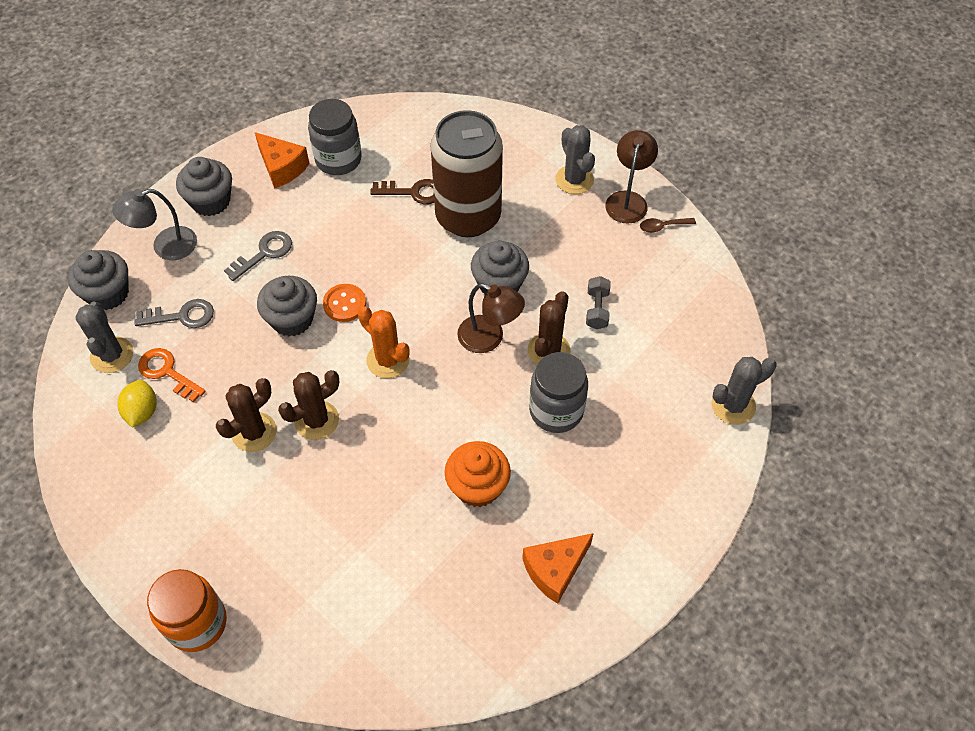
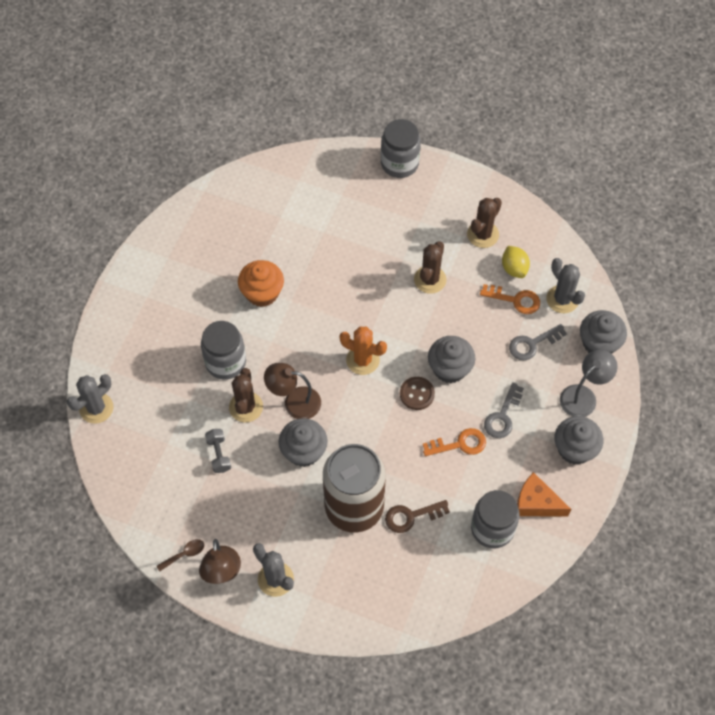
camera: 160 degrees right, 5 degrees up
(197, 623) = (399, 163): orange jar -> grey jar
(316, 420) = (391, 301): brown cactus -> brown cactus (483, 234)
(326, 241) = (459, 444): none -> orange key
(344, 304) = (417, 394): orange button -> brown button
(555, 570) = (194, 258): orange cheese -> none

